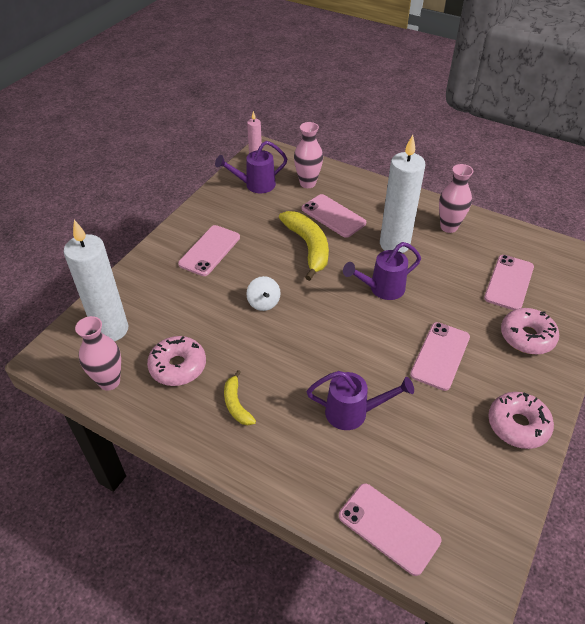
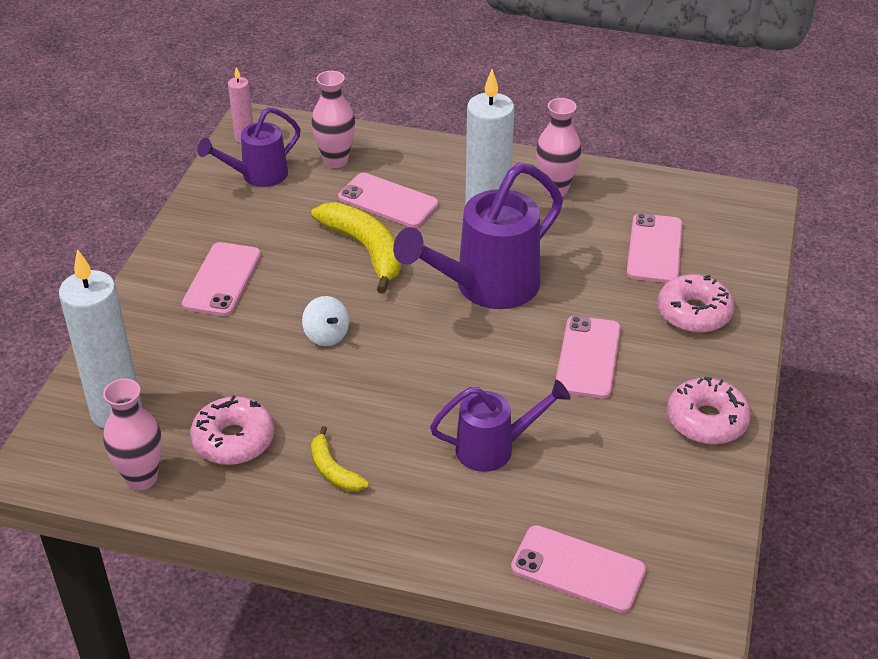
camera: 15 degrees left, 5 degrees down
(382, 289) = (486, 287): purple watering can -> purple watering can, size x1.67

